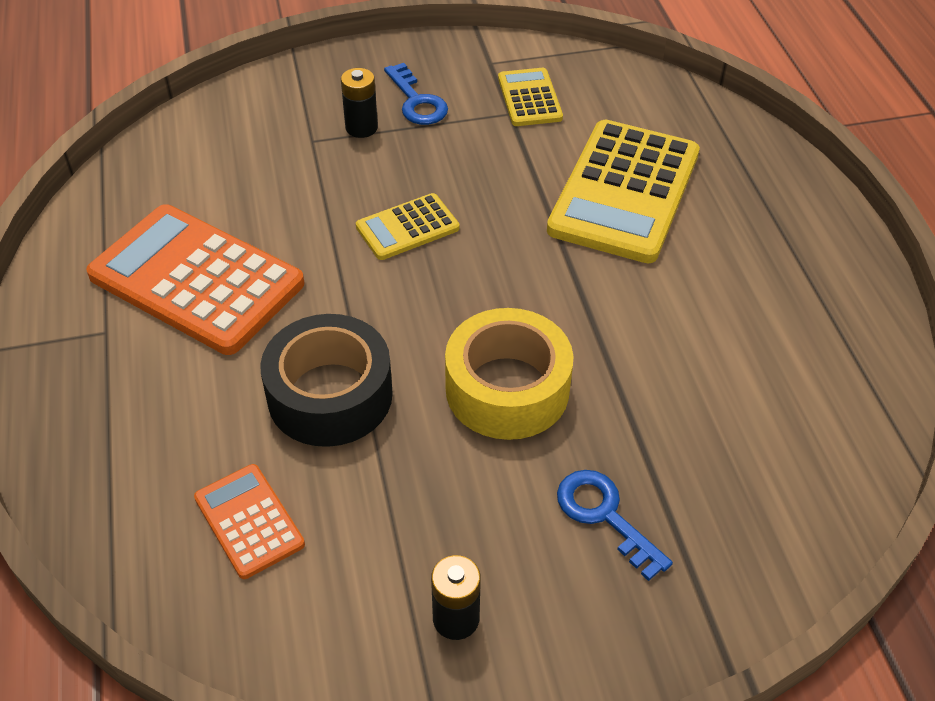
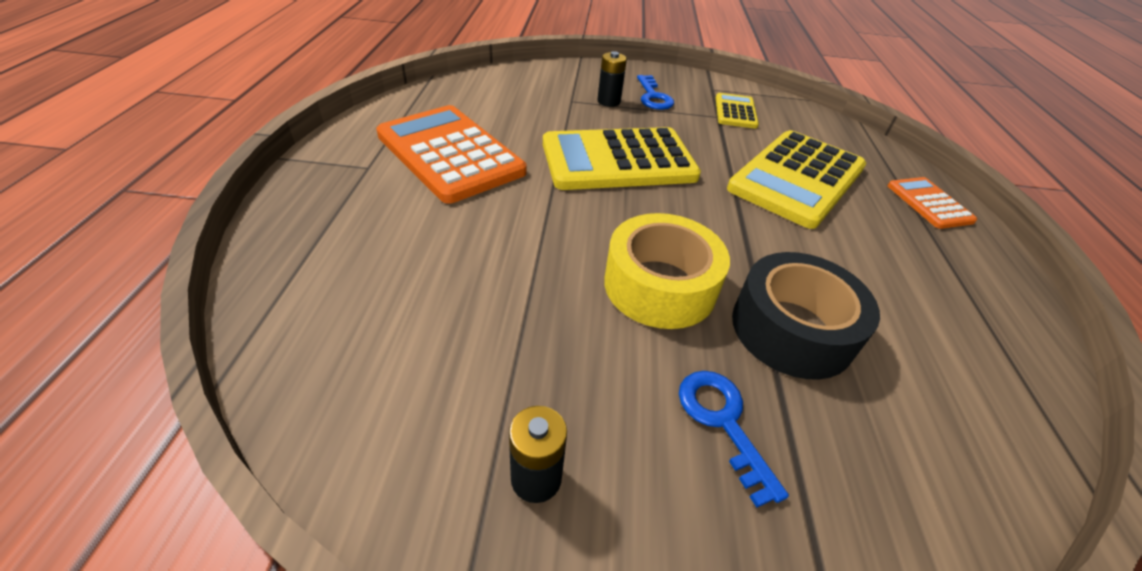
camera: 15 degrees right, 5 degrees down
(249, 521) = (391, 324): orange calculator -> orange calculator (929, 203)
(330, 395) = (508, 250): black tape -> black tape (792, 329)
(407, 228) = (618, 161): yellow calculator -> yellow calculator, size x2.00

